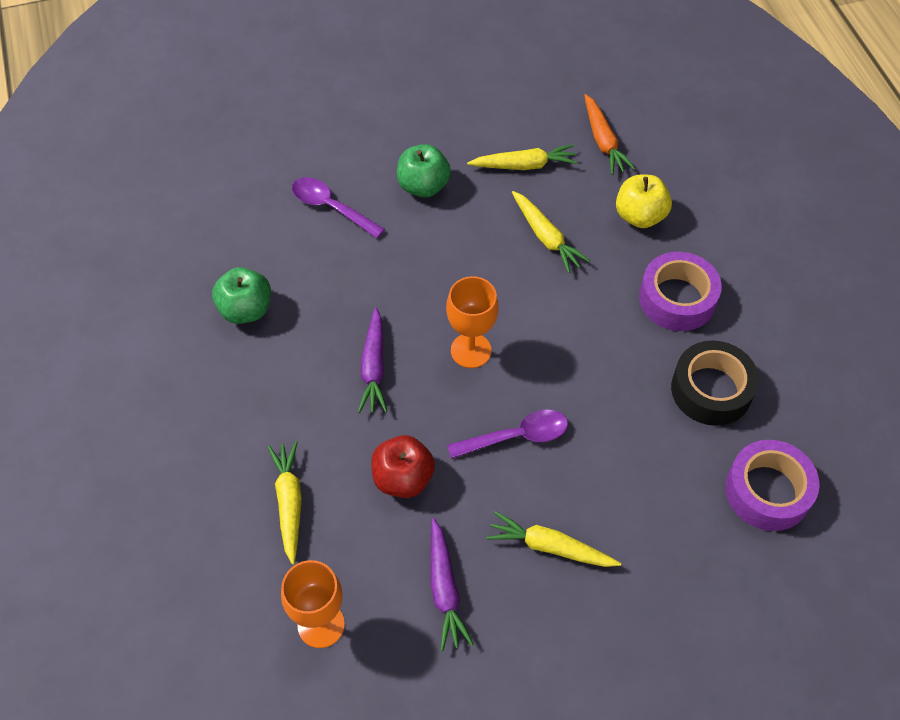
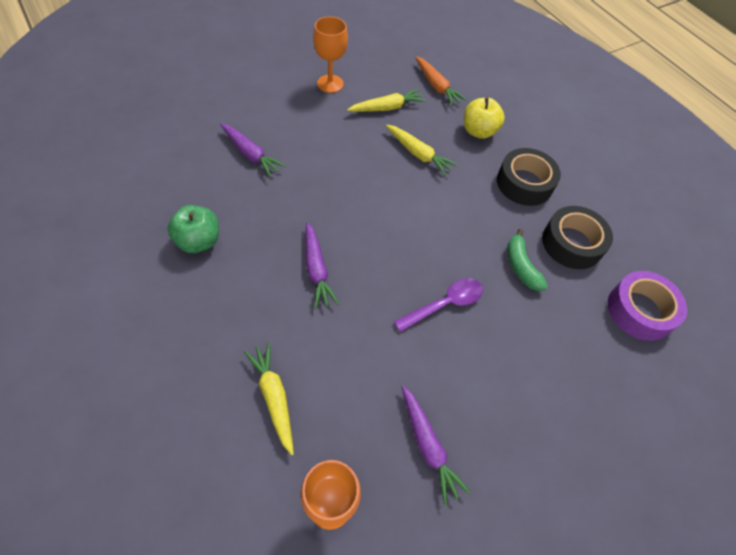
camera: 20 degrees left, 0 degrees up
(331, 207) = (251, 154): purple spoon -> purple carrot
(403, 478) = (365, 356): red apple -> none
(423, 186) = (318, 130): green apple -> none
(471, 350) = (389, 244): orange goblet -> orange goblet (330, 84)
(550, 547) = (500, 389): yellow carrot -> none
(630, 407) = (521, 266): none -> green banana
(677, 299) = (524, 183): purple tape -> black tape

